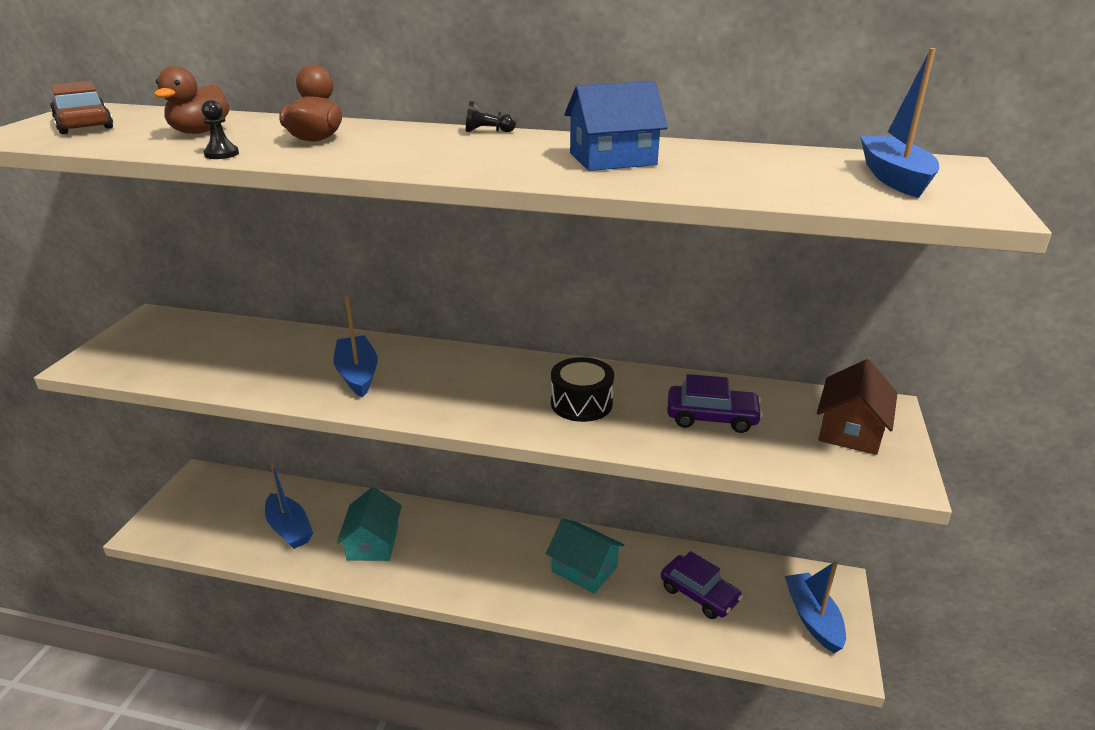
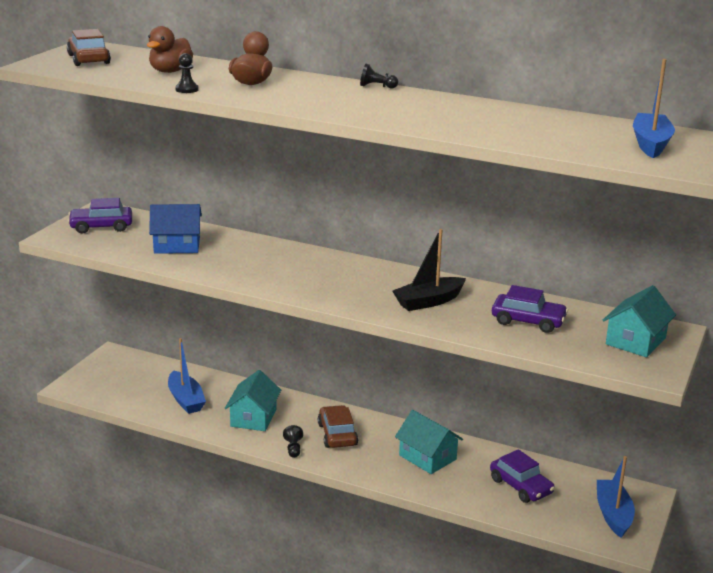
camera: 10 degrees right, 5 degrees down
(149, 341) = (101, 227): none -> purple car
(357, 374) = (259, 265): blue boat -> none
(426, 581) = (293, 448): none -> black pawn
(474, 552) = (337, 434): none -> brown car
(581, 403) = (428, 301): black drum -> black boat
(612, 159) = (457, 114): blue house -> blue house (177, 245)
(850, 430) = (635, 341): brown house -> turquoise house

